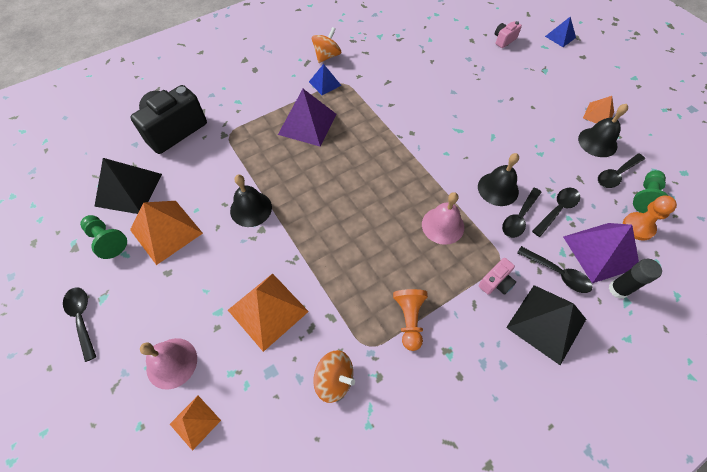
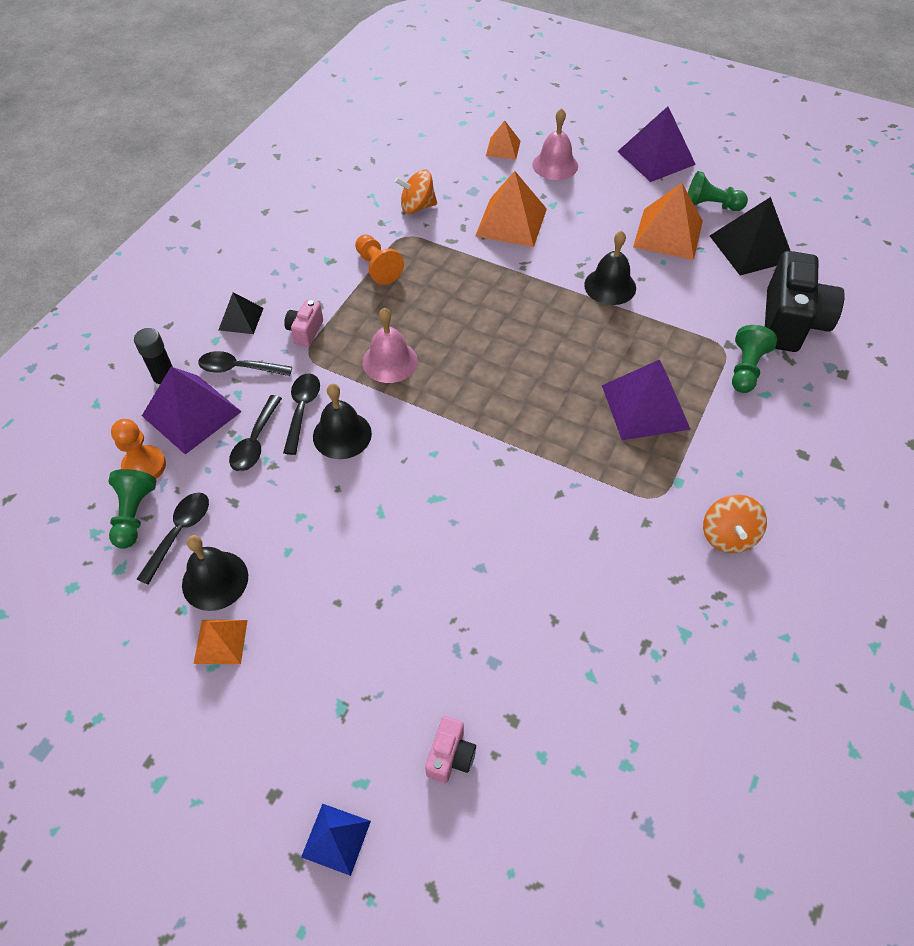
camera: 150 degrees right, 5 degrees down
(82, 319) = (656, 157): black spoon -> purple pyramid
(231, 117) = (746, 369): none -> green pawn
(324, 83) = (682, 481): blue pyramid -> none
(546, 323) = (241, 319): black pyramid -> black pyramid, size x0.56

